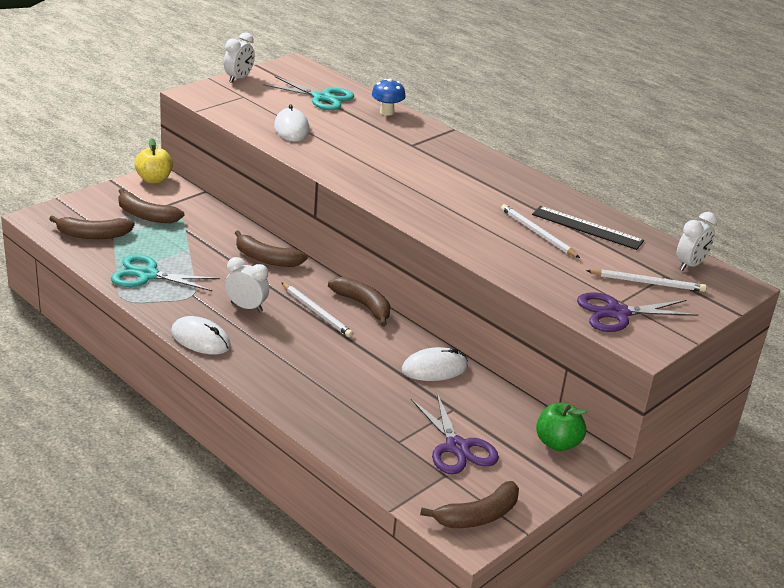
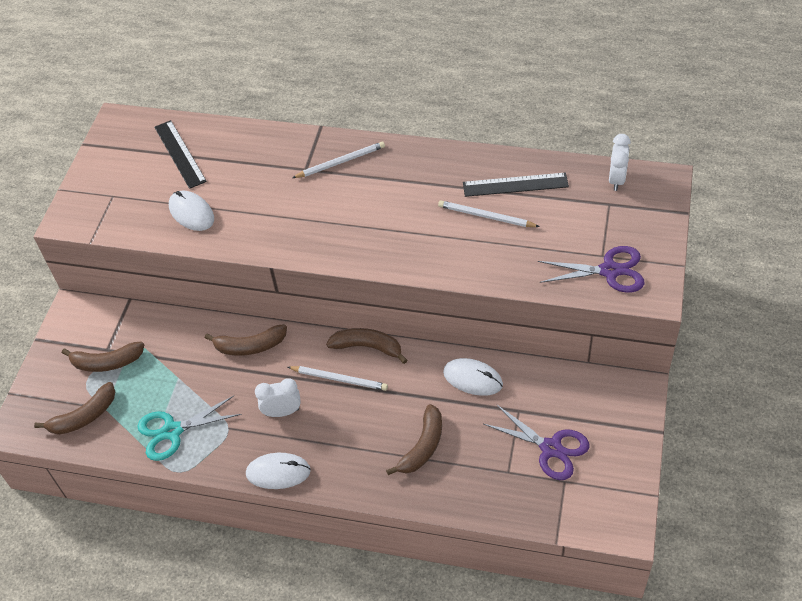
camera: 25 degrees left, 20 degrees up
(154, 179) = (73, 314): yellow apple -> none
(239, 78) = (86, 173): white clock -> none
(321, 97) = (180, 154): turquoise scissors -> black ruler
(387, 112) = (250, 138): blue mushroom -> none
(434, 368) = (473, 378): white mouse -> white mouse turned 75 degrees clockwise
(477, 516) = (615, 504): brown banana -> brown banana (422, 446)
(557, 443) = (612, 394): green apple -> none
(617, 313) = (609, 271): purple scissors -> purple scissors turned 135 degrees counterclockwise
(648, 283) = (604, 221): white pencil -> white pencil (341, 162)

